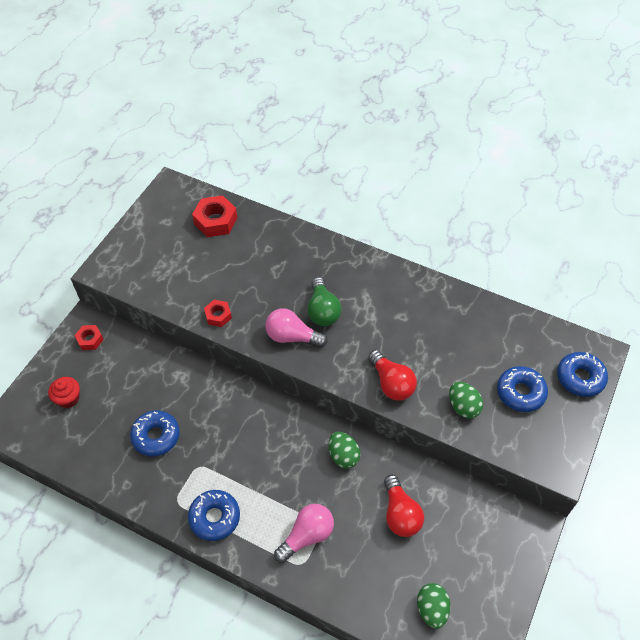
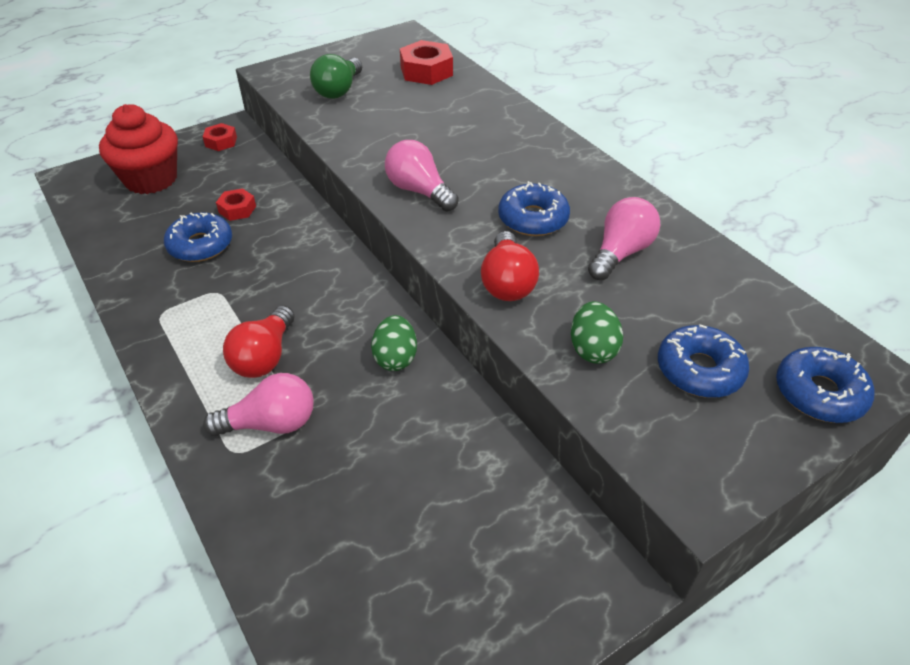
camera: 30 degrees right, 10 degrees down
(68, 398) = (151, 179): red cupcake -> red cupcake, size x1.89
(214, 517) = (183, 350): blue donut -> blue donut (533, 219)
(218, 315) = (352, 144): red nut -> red nut (237, 209)
(322, 311) = (479, 181): green light bulb -> green light bulb (339, 90)
(400, 514) = (416, 460): red light bulb -> red light bulb (264, 357)
(432, 609) = (360, 612): green egg -> none
(438, 330) = (620, 253): none -> pink light bulb

